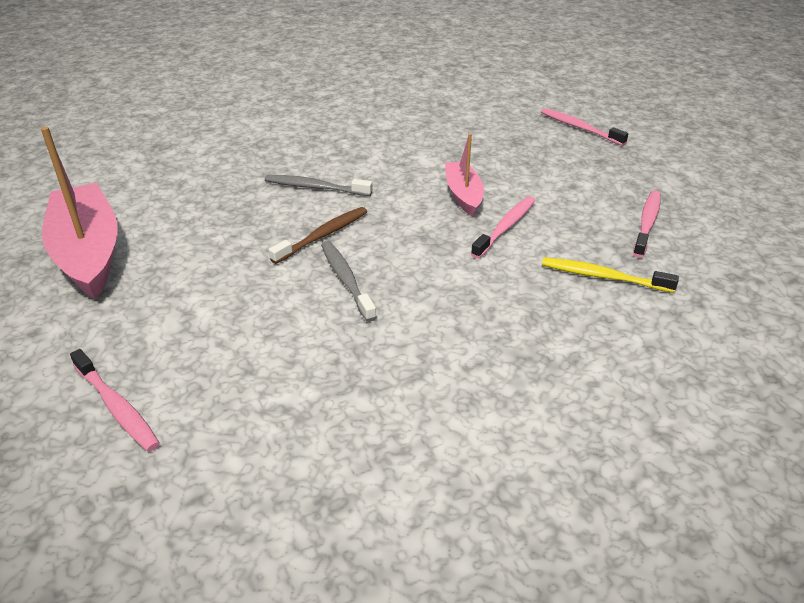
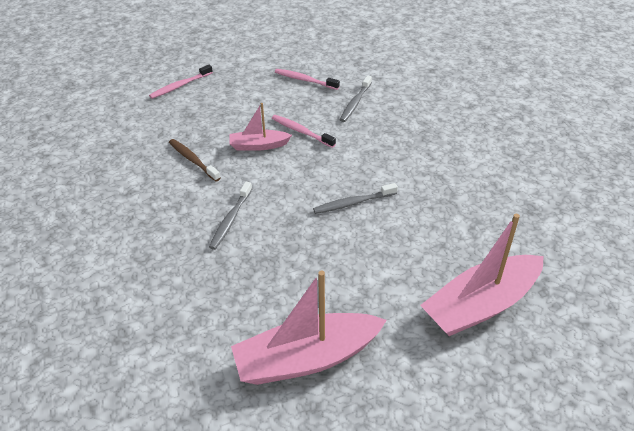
camera: 85 degrees left, 5 degrees up
(117, 407) = (481, 305): pink toothbrush -> pink boat
(322, 235) = (299, 215): brown toothbrush -> brown toothbrush (193, 160)
(603, 277) = (355, 103): yellow toothbrush -> grey toothbrush

